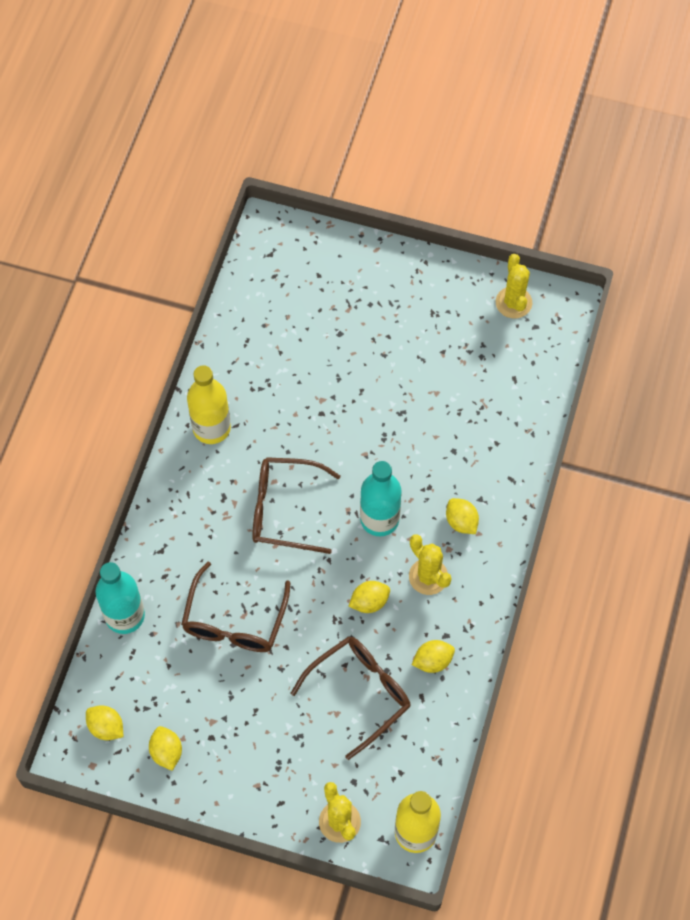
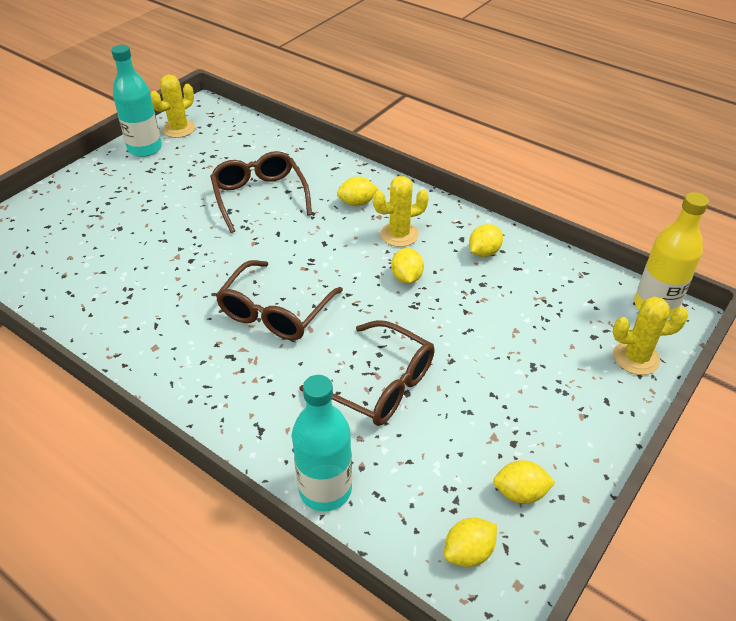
camera: 70 degrees left, 20 degrees down
(211, 428) = (143, 345): yellow bottle -> none
(360, 693) = (499, 308): brown glasses -> brown glasses (259, 197)
(379, 519) = (325, 250): turquoise bottle -> turquoise bottle (145, 148)
(432, 661) = (484, 252): yellow lemon -> yellow lemon turned 45 degrees clockwise
(513, 303) = (179, 129): yellow cactus -> yellow cactus turned 60 degrees counterclockwise

